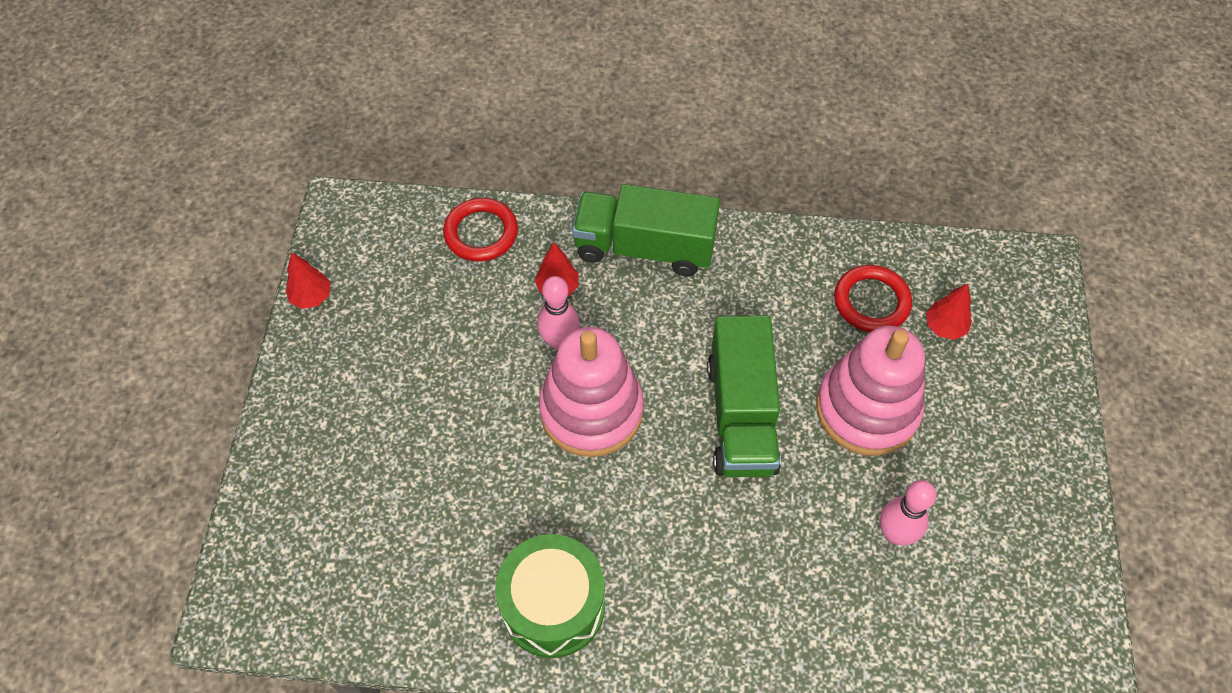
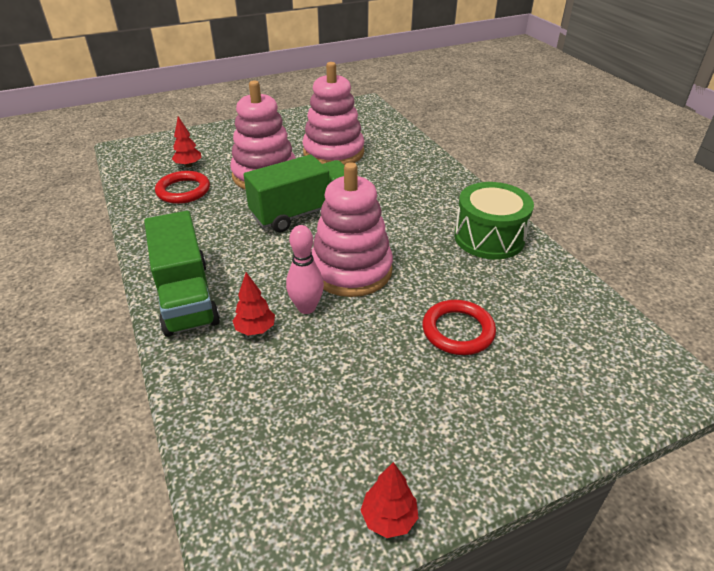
camera: 120 degrees left, 20 degrees down
(481, 233) = (222, 409): red ring -> red ring (458, 331)
(895, 534) = (333, 152): pink bowling pin -> pink stacking toy

